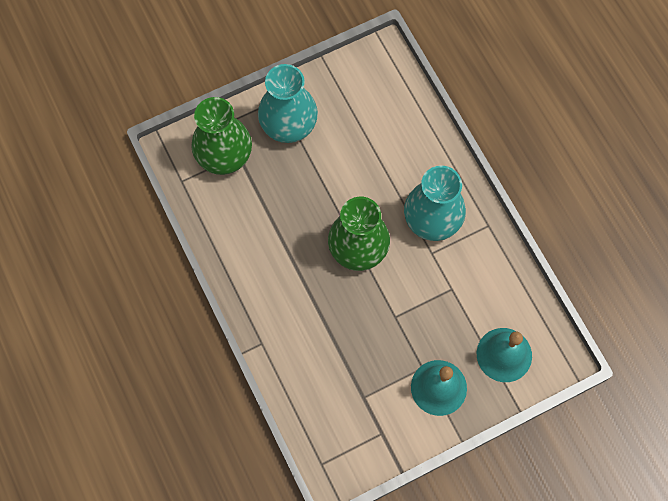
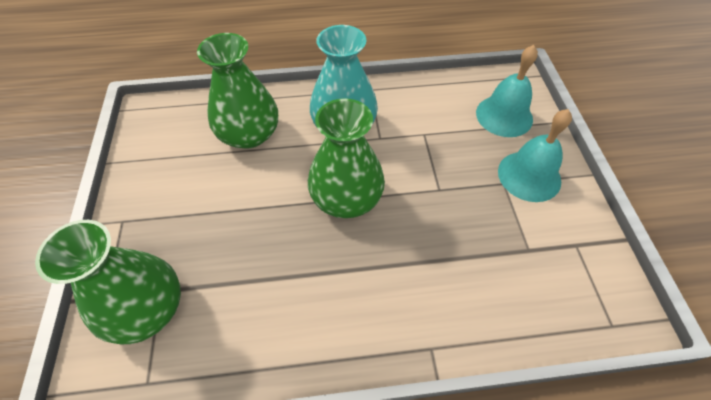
camera: 70 degrees left, 15 degrees down
(288, 123) = (159, 219): turquoise vase -> none
(392, 146) = (249, 134): none -> green vase

